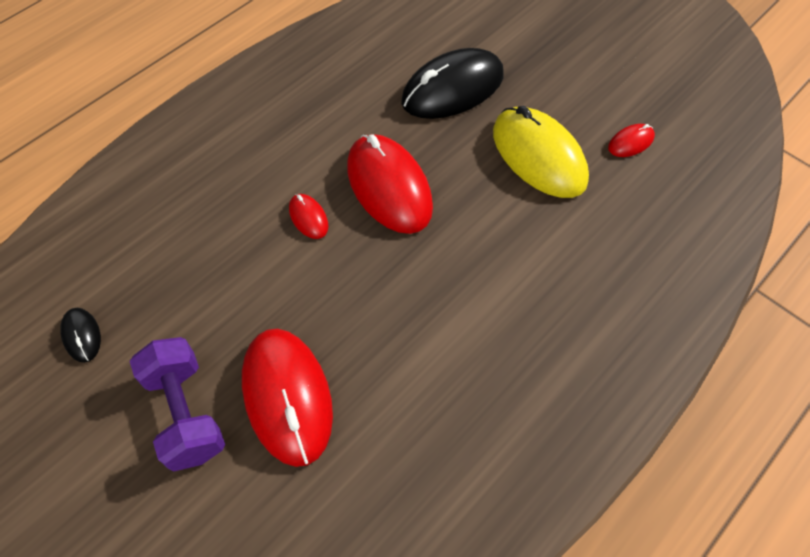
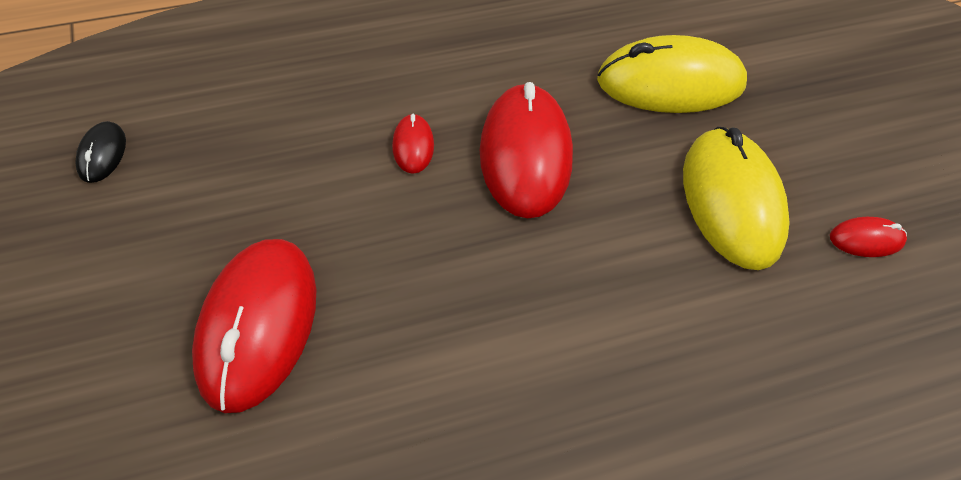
camera: 25 degrees right, 5 degrees down
(186, 413) = (142, 286): purple dumbbell -> none
(452, 89) = (670, 83): black mouse -> yellow mouse

